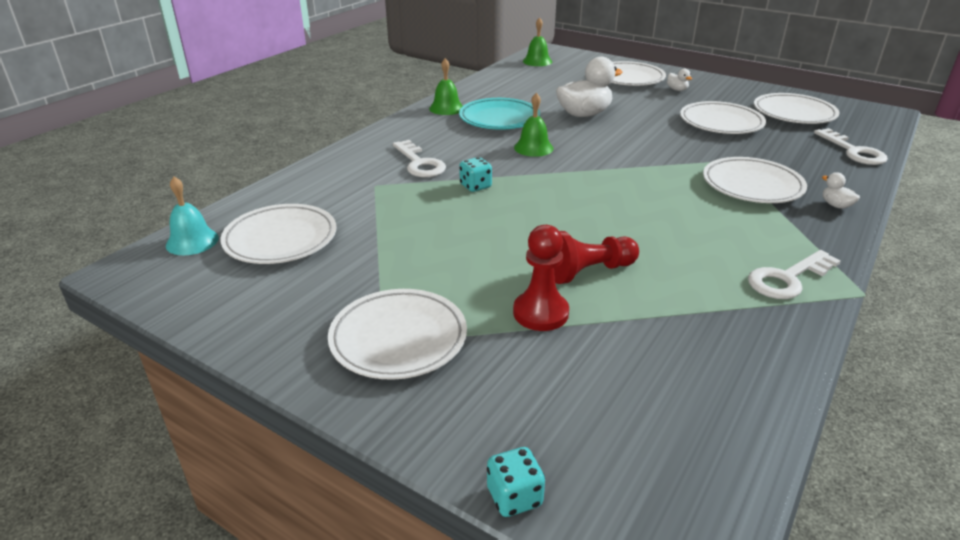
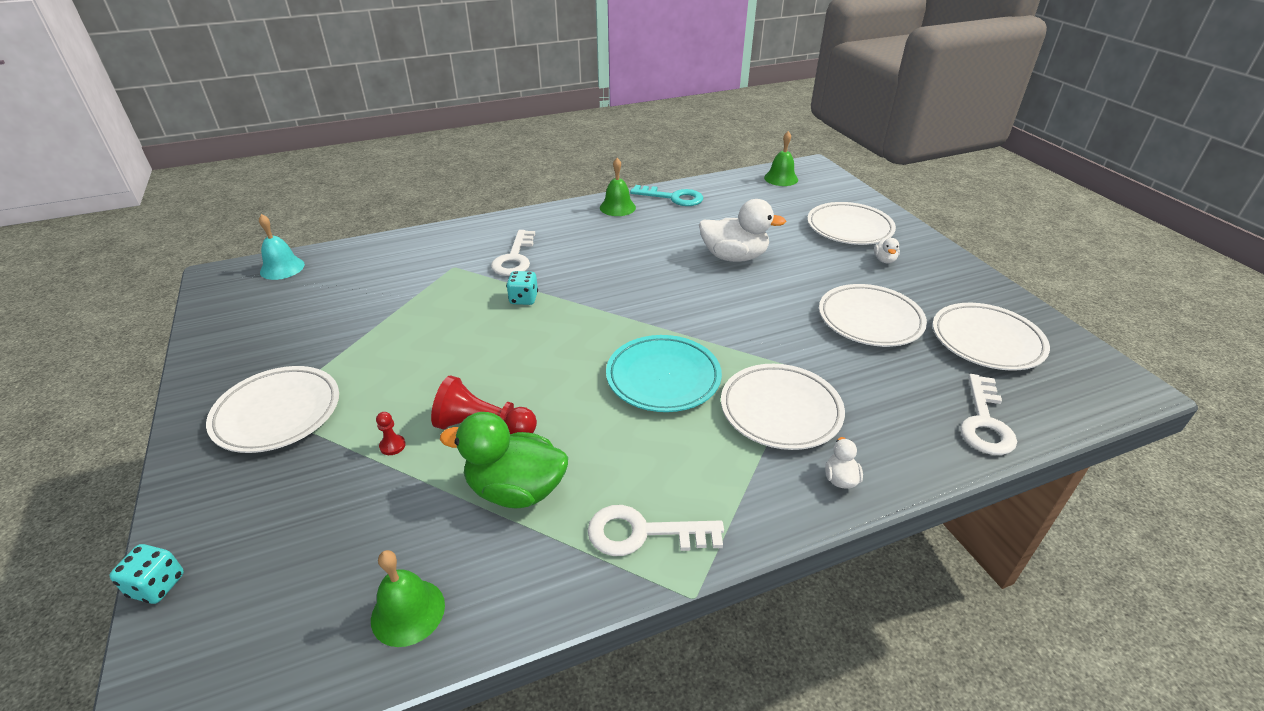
camera: 35 degrees right, 5 degrees up
(281, 239) = (330, 290): white plate -> none
(479, 91) = (673, 197): none -> turquoise key
(499, 119) = (646, 235): turquoise plate -> turquoise plate (663, 378)
(533, 148) = (630, 278): green bell -> green bell (408, 612)
(540, 313) = (392, 446): red pawn -> red pawn, size x0.46
(675, 295) = (516, 490): none -> green duck

